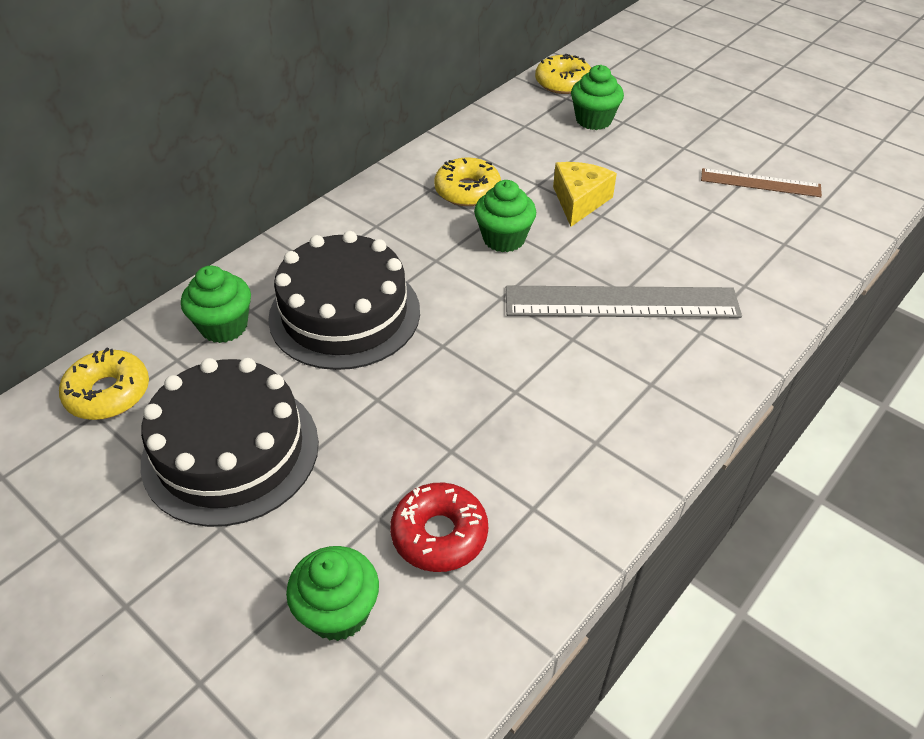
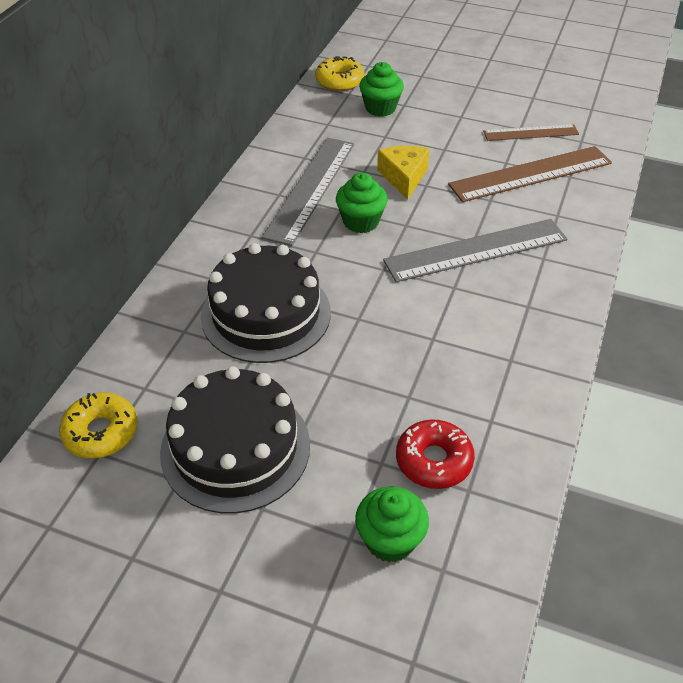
camera: 20 degrees left, 0 degrees up
(224, 326) = (169, 350): green cupcake -> none
(467, 191) = (310, 189): yellow donut -> grey ruler
(735, 230) = (530, 174): none -> brown ruler

